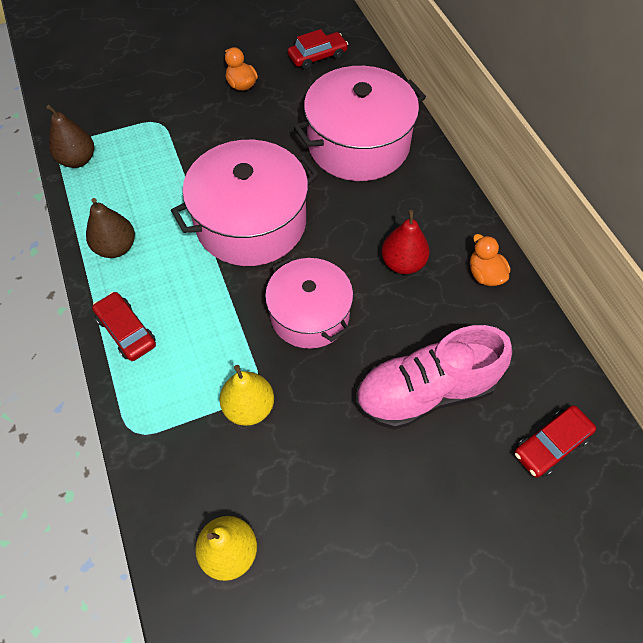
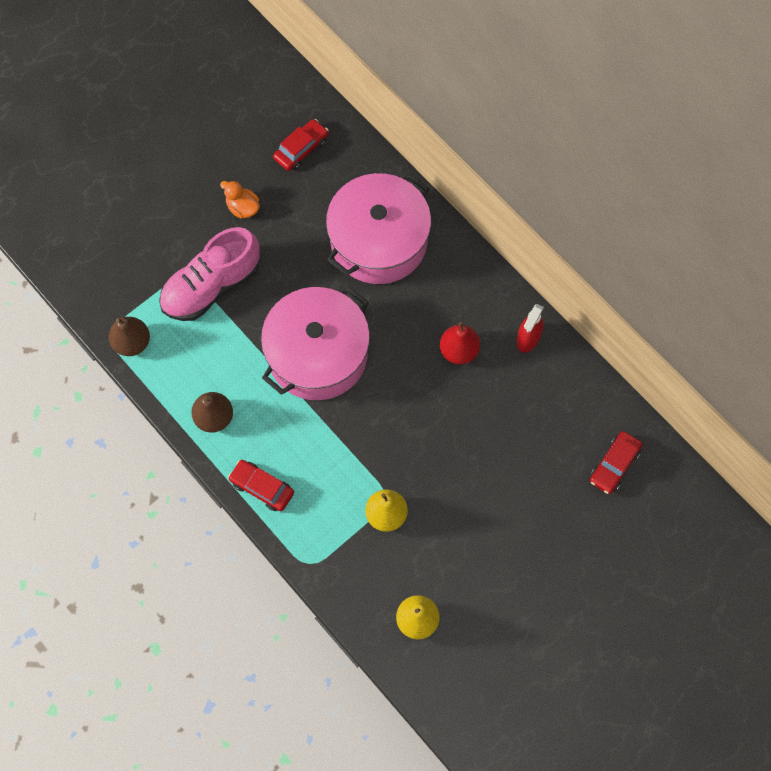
camera: 20 degrees left, 10 degrees up
(309, 314) = (401, 423): pink pot -> none
(425, 392) = (513, 456): pink shoe -> pink shoe (211, 286)
(485, 274) = (528, 339): orange duck -> red spray bottle

